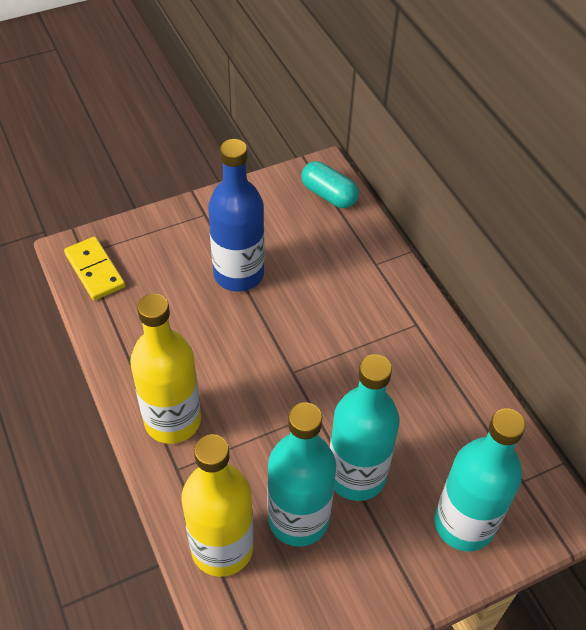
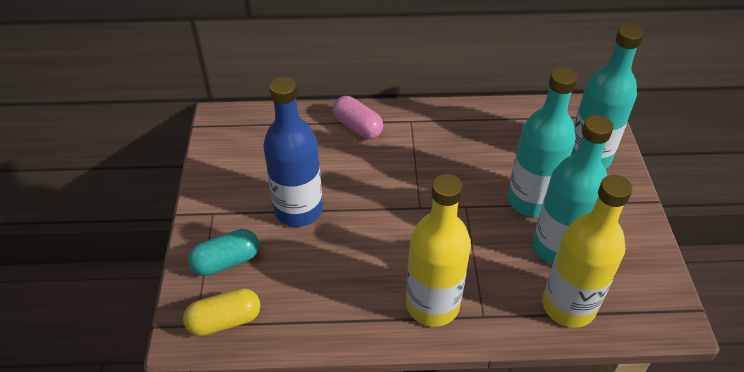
camera: 65 degrees left, 5 degrees down
(95, 270) = (225, 320): yellow domino -> yellow capsule
(328, 195) = (250, 124): turquoise capsule -> turquoise capsule (226, 261)
(377, 280) = (357, 127): none -> pink capsule

